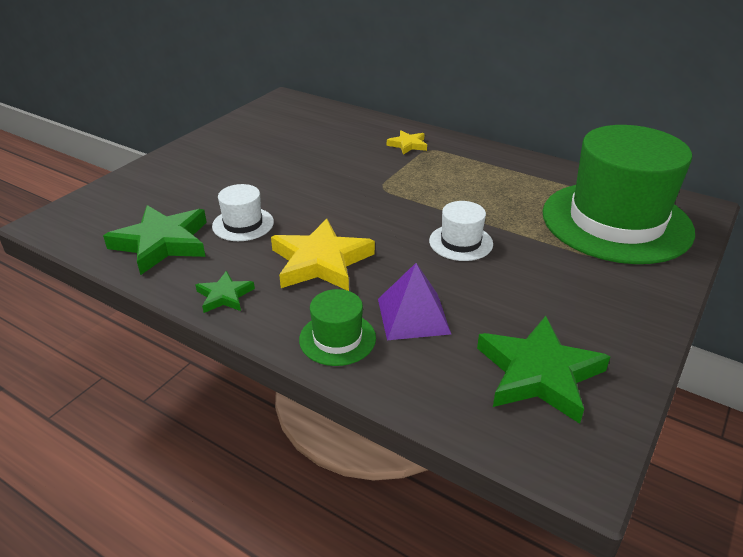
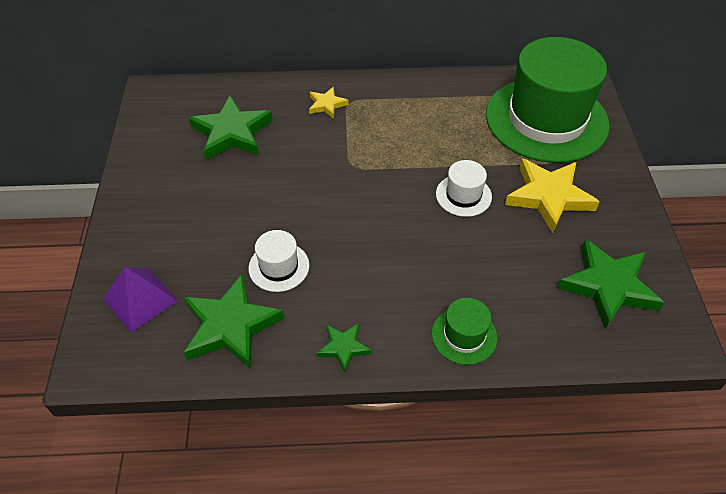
camera: 35 degrees left, 15 degrees up
(311, 137) = (232, 133): none -> green star
(320, 262) = (382, 271): yellow star -> yellow star (548, 197)
(413, 316) = (494, 284): purple pyramid -> purple pyramid (140, 299)

